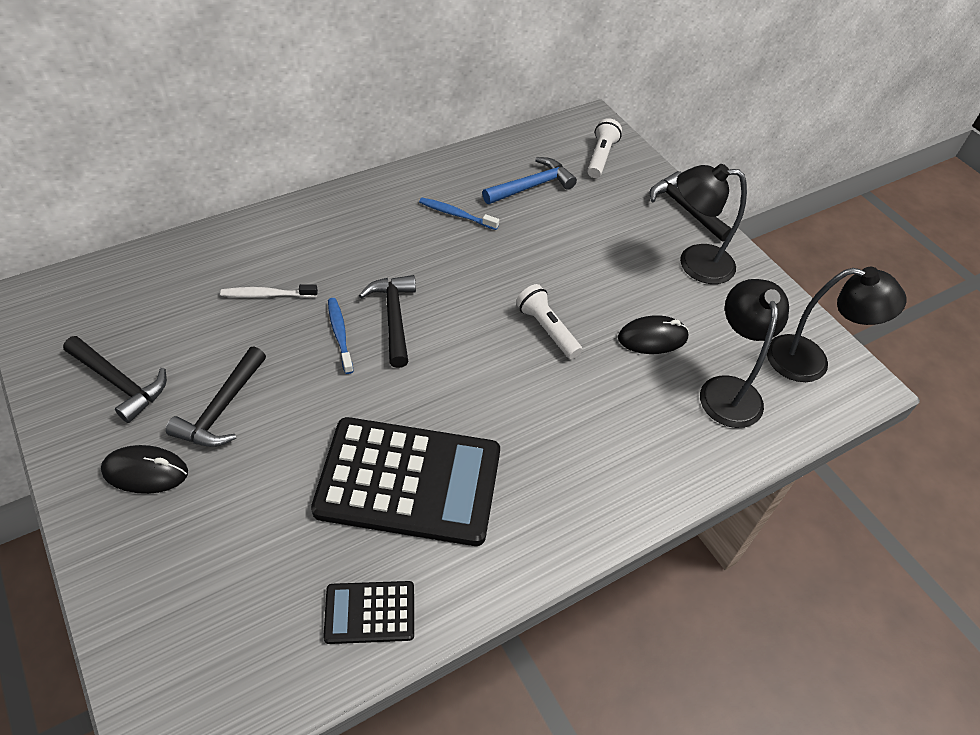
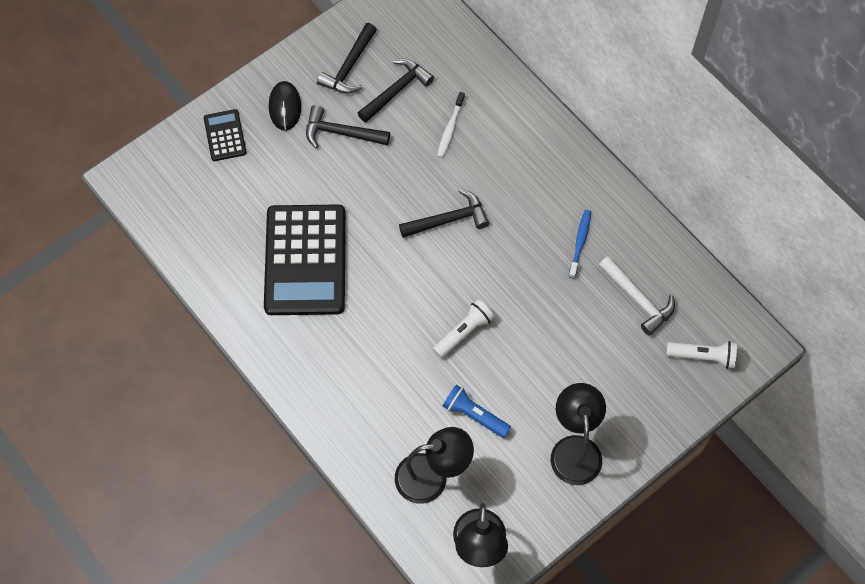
camera: 85 degrees right, 15 degrees up
(267, 295) = (450, 128): white toothbrush -> white toothbrush turned 150 degrees counterclockwise
(340, 334) = (423, 187): blue toothbrush -> none
(370, 612) = (210, 258): black calculator -> black calculator (225, 135)
(531, 186) = (638, 299): blue hammer -> white hammer
(652, 338) = (474, 415): black mouse -> blue flashlight
(685, 209) = (648, 439): black hammer -> black hammer (396, 91)

